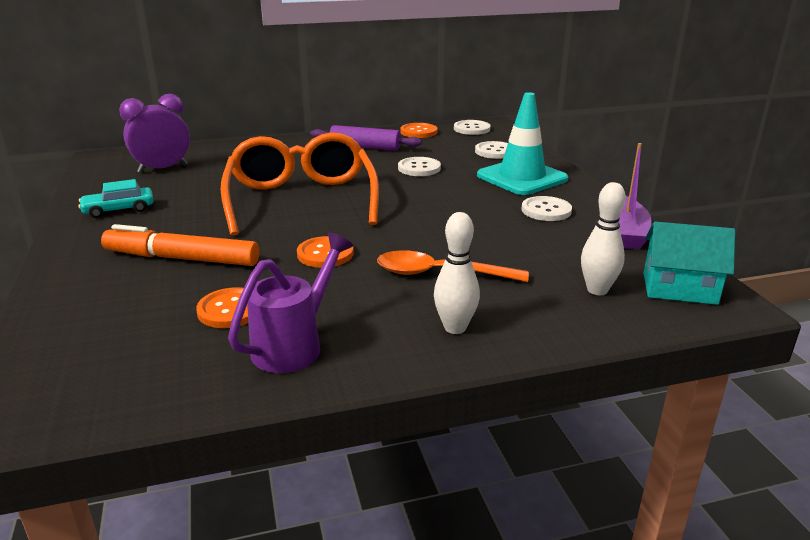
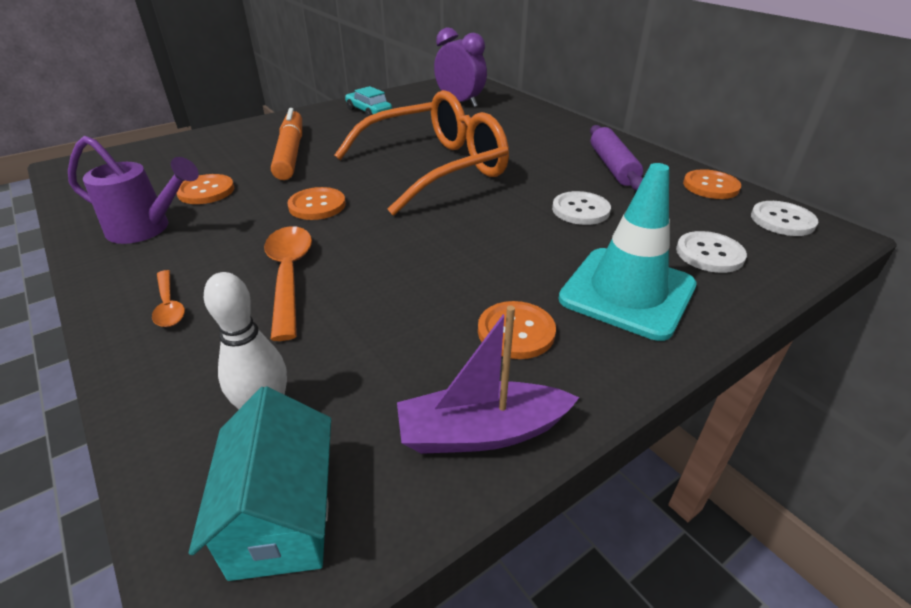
camera: 70 degrees right, 10 degrees up
(455, 327) = (169, 305): white bowling pin -> orange spoon
(546, 210) = (516, 332): white button -> orange button

